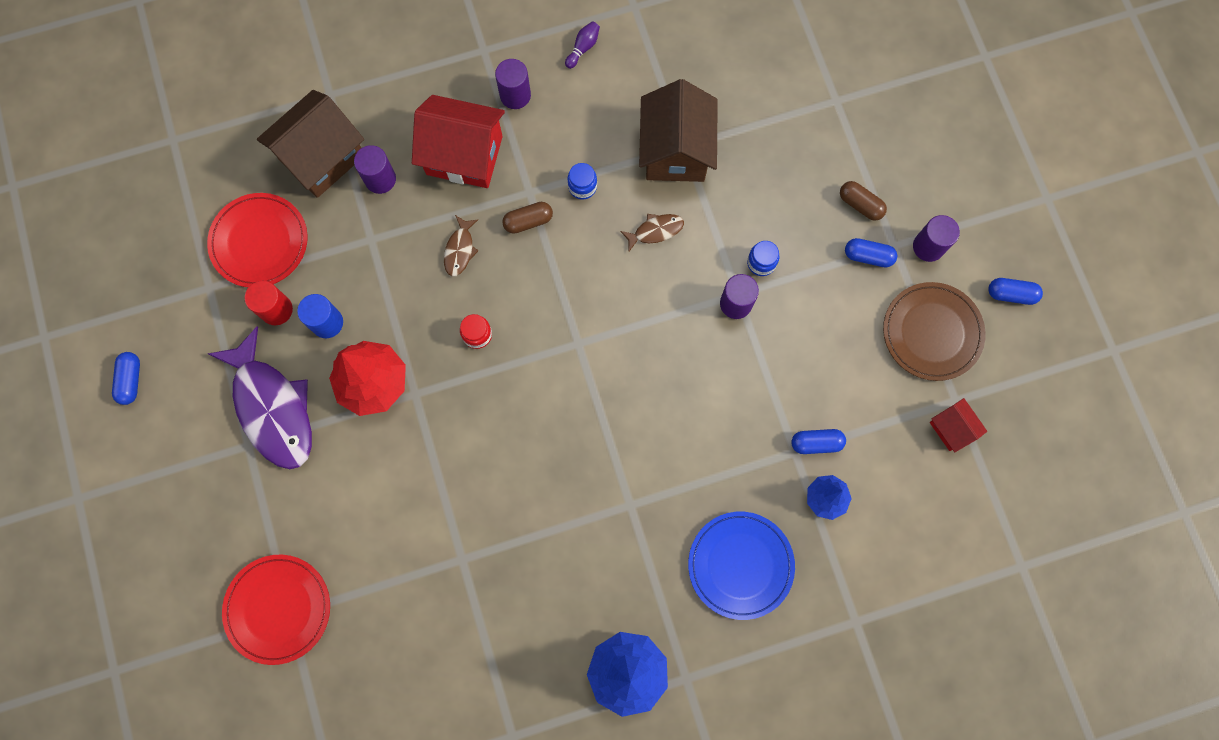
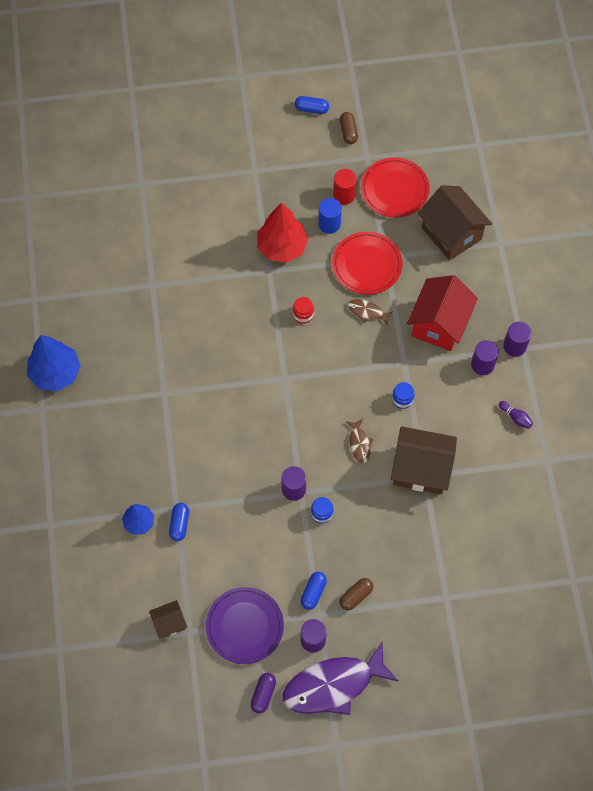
camera: 100 degrees right, 10 degrees down
(272, 408) = (276, 186): purple fish -> purple fish (333, 685)
(278, 609) = (146, 178): red plate -> red plate (367, 265)
(380, 179) = (429, 268): purple cylinder -> purple cylinder (514, 346)
(528, 221) = (381, 359): brown capsule -> brown capsule (348, 132)
(740, 565) = (107, 456): blue plate -> none
(932, 332) = (244, 626): brown plate -> purple plate
(951, 428) = (169, 623): red house -> brown house
(1011, 294) = (263, 694): blue capsule -> purple capsule

